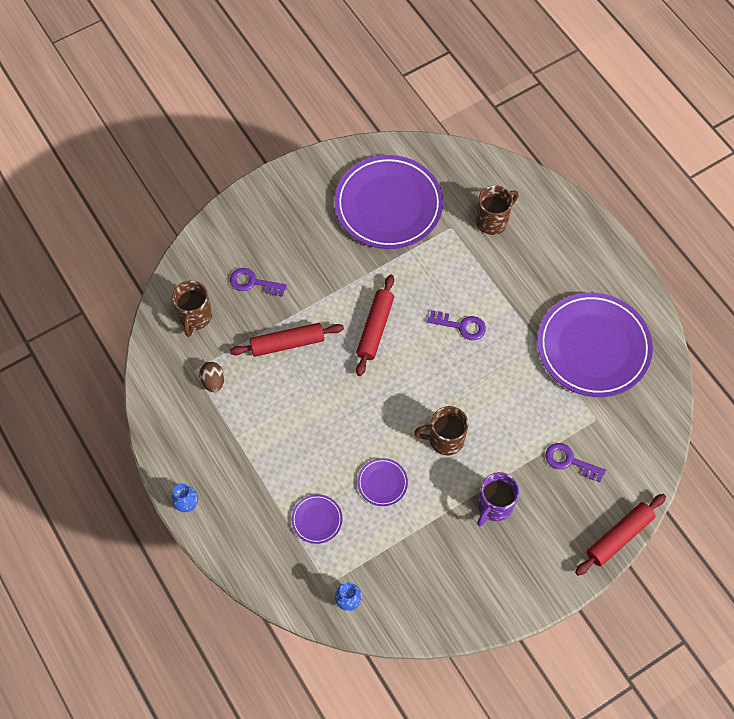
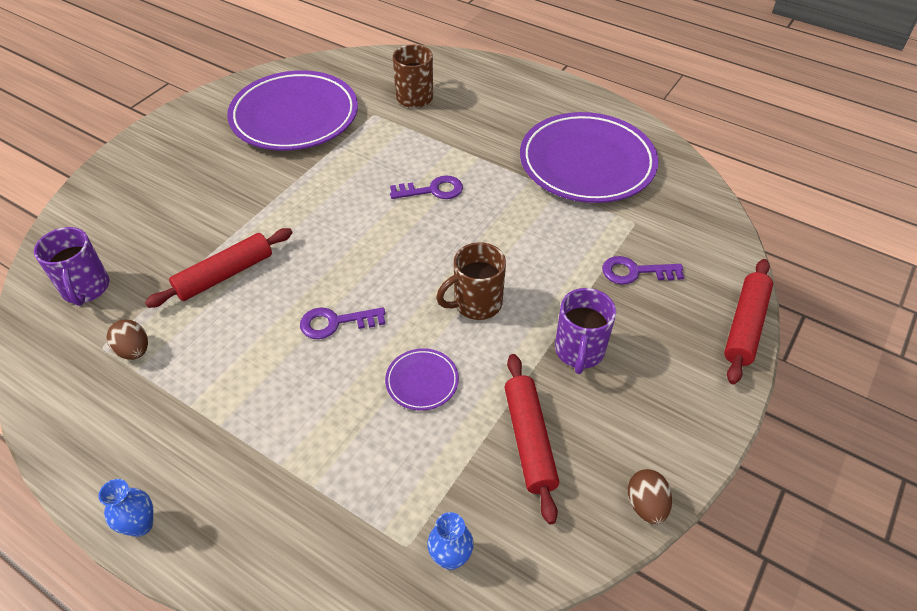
camera: 25 degrees left, 15 degrees down
(195, 317) = (86, 289): brown mug -> purple mug
(253, 283) = (156, 230): purple key -> purple key (336, 323)
(317, 520) = (351, 463): purple plate -> none
(375, 328) = (331, 224): red rolling pin -> red rolling pin (529, 440)
(476, 623) = (646, 505): none -> brown egg

